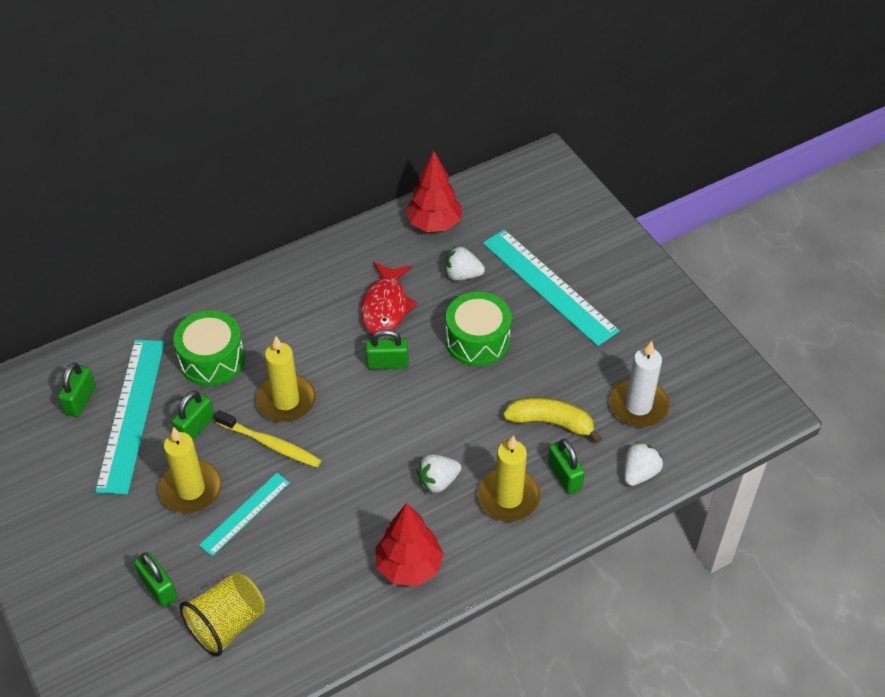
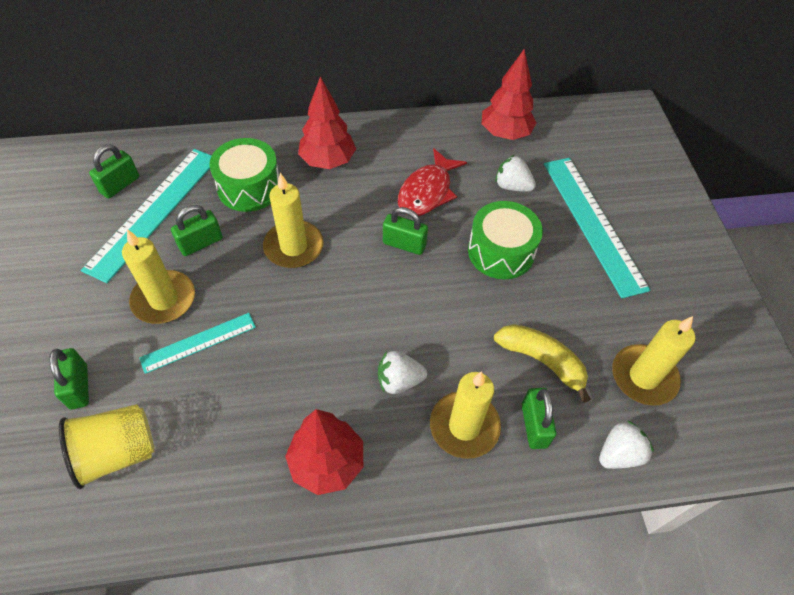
camera: 20 degrees right, 5 degrees up
(270, 444) = (258, 283): yellow toothbrush -> none
(275, 308) = (328, 161): none -> red tree
(638, 406) = (643, 377): white candle -> yellow candle

